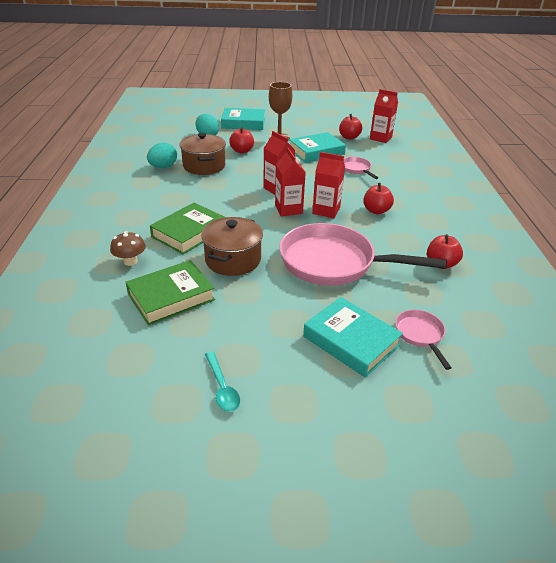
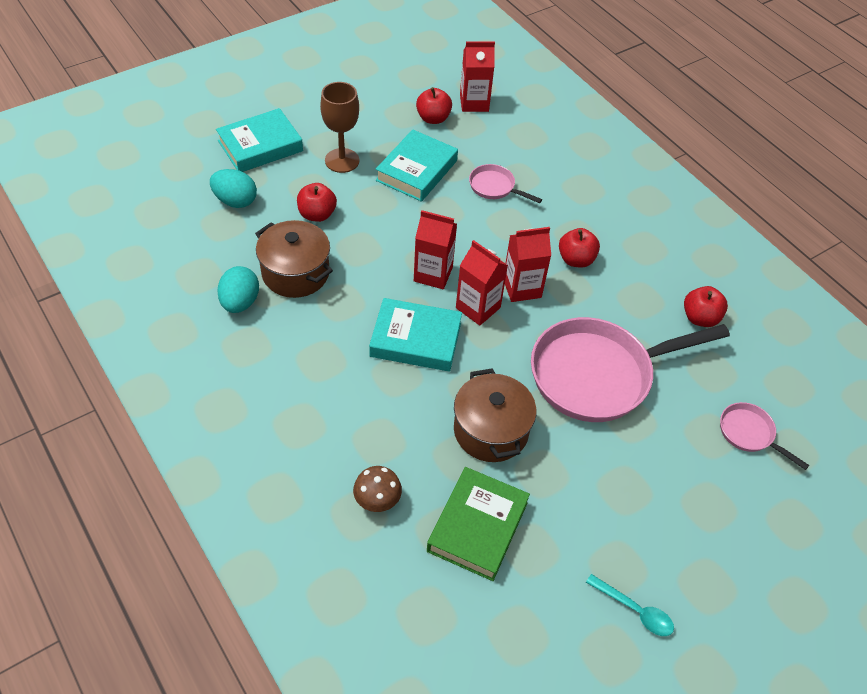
camera: 35 degrees left, 15 degrees up
(189, 232) = (399, 413): green book -> none
(351, 341) = (698, 479): turquoise book -> turquoise book (415, 340)

